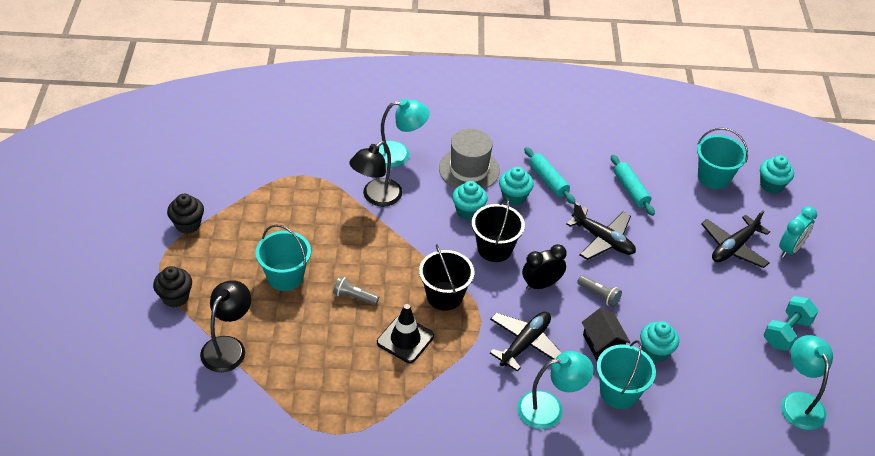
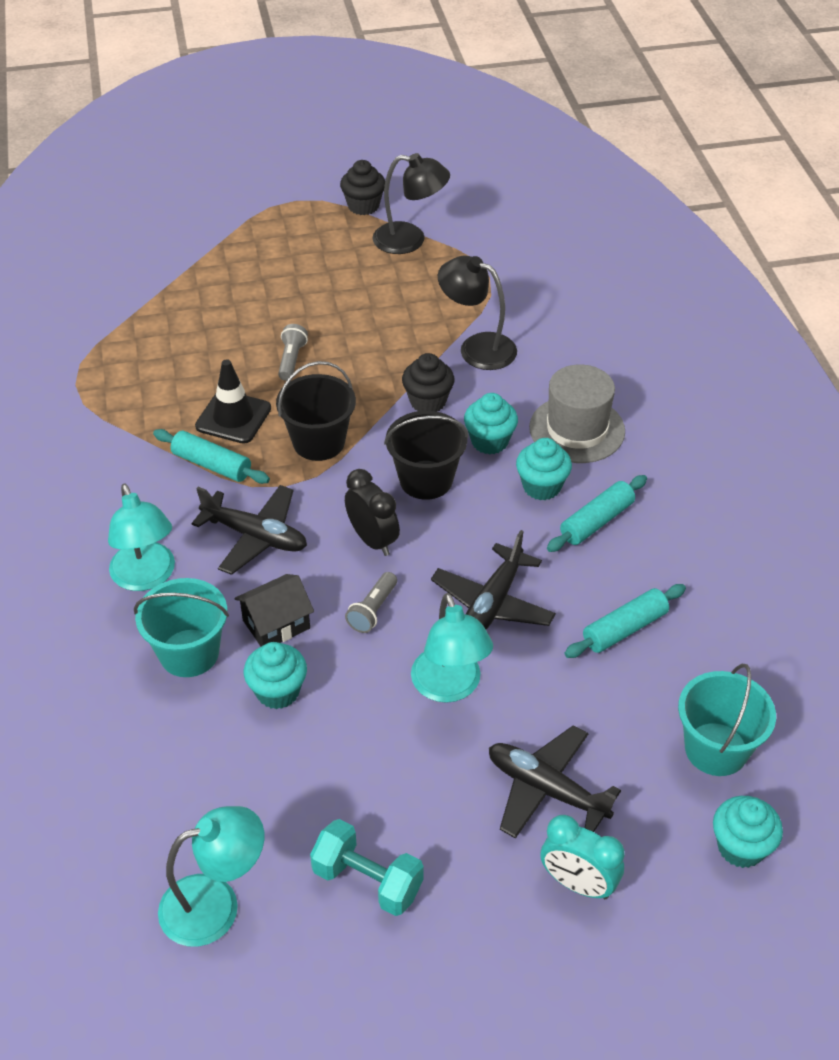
camera: 80 degrees right, 0 degrees up
(175, 297) = (248, 223): black cupcake -> black cupcake (428, 401)
(228, 347) = (186, 276): black lamp -> black lamp (410, 240)
(285, 276) = (306, 297): turquoise bucket -> none
(399, 154) = (571, 354): turquoise lamp -> turquoise lamp (450, 687)
(450, 358) = (212, 465): none -> turquoise rolling pin

